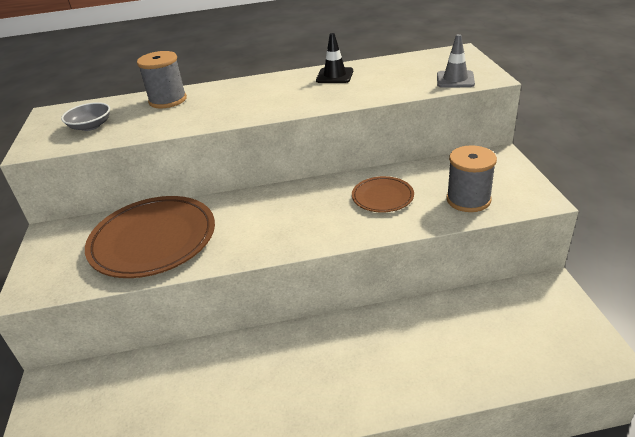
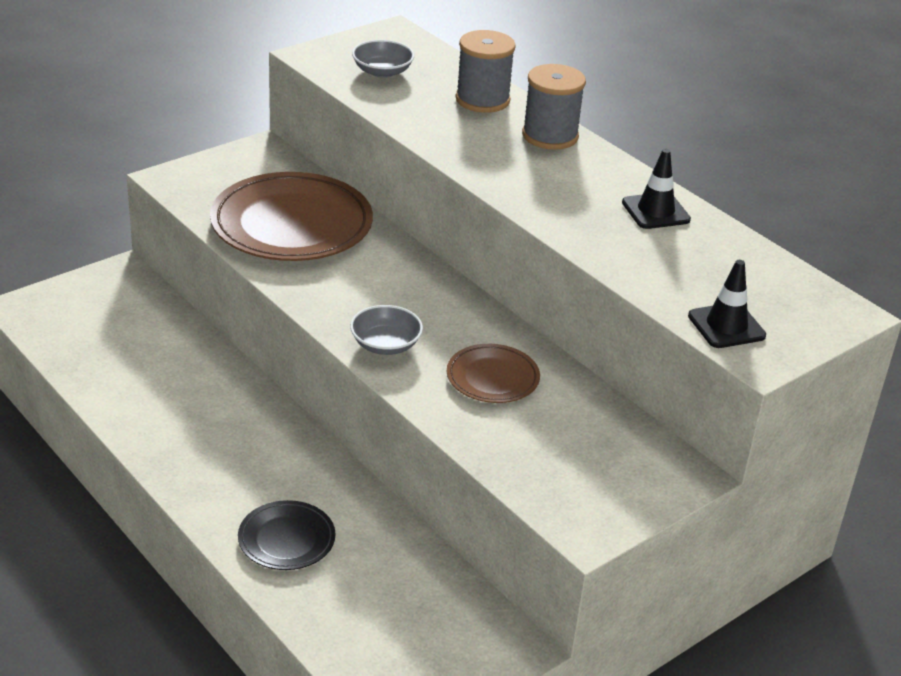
camera: 55 degrees right, 0 degrees up
(321, 231) = (385, 344): none -> grey bowl
(419, 368) = (286, 539): none -> black plate
(455, 79) = (726, 326): grey traffic cone -> black traffic cone
(468, 200) = (539, 459): grey spool -> grey spool (550, 136)

